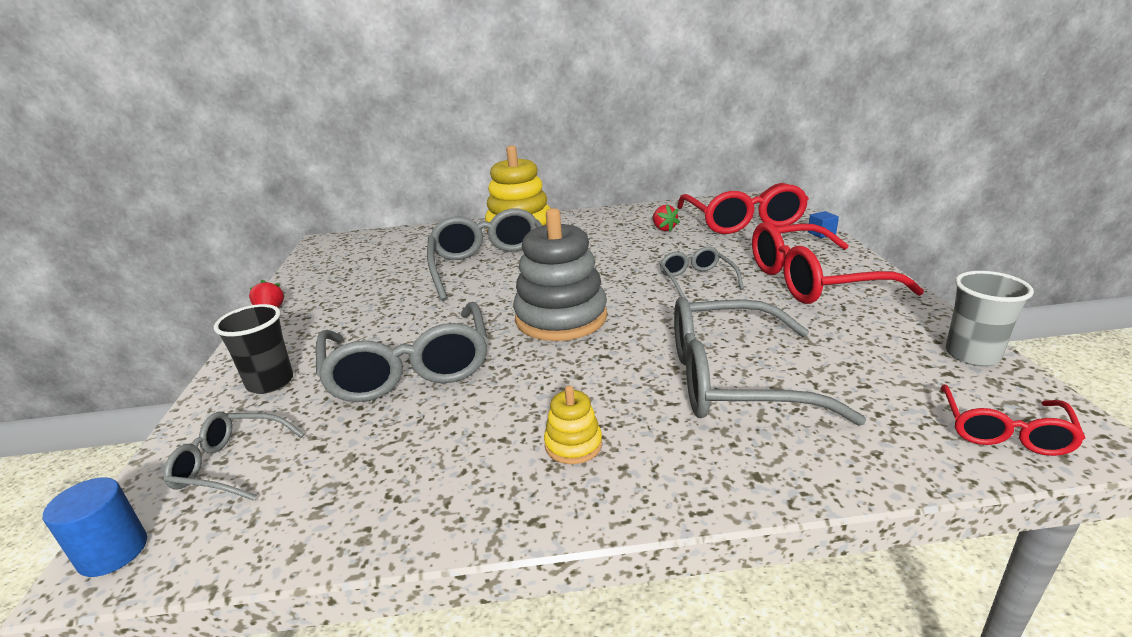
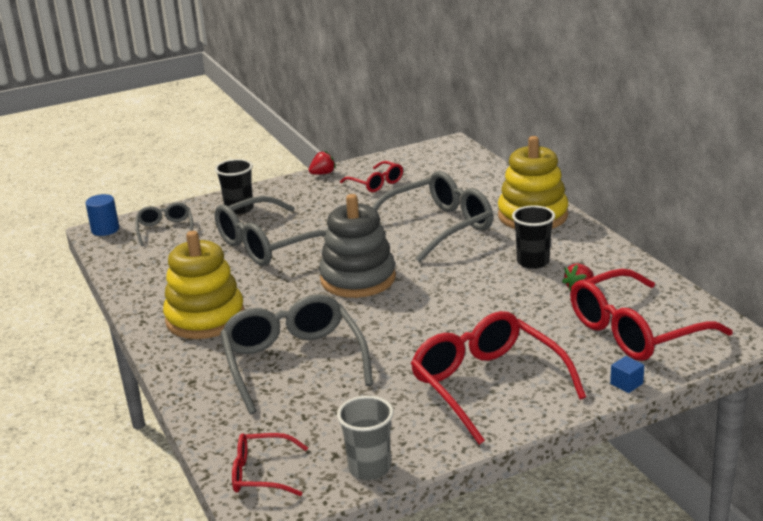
camera: 70 degrees right, 0 degrees up
(348, 284) = (376, 183): none -> red glasses
(573, 445) = (205, 318): yellow stacking toy -> yellow stacking toy, size x2.21
(603, 238) = (533, 262): none -> black cup
(696, 280) = (457, 325): grey glasses -> none

